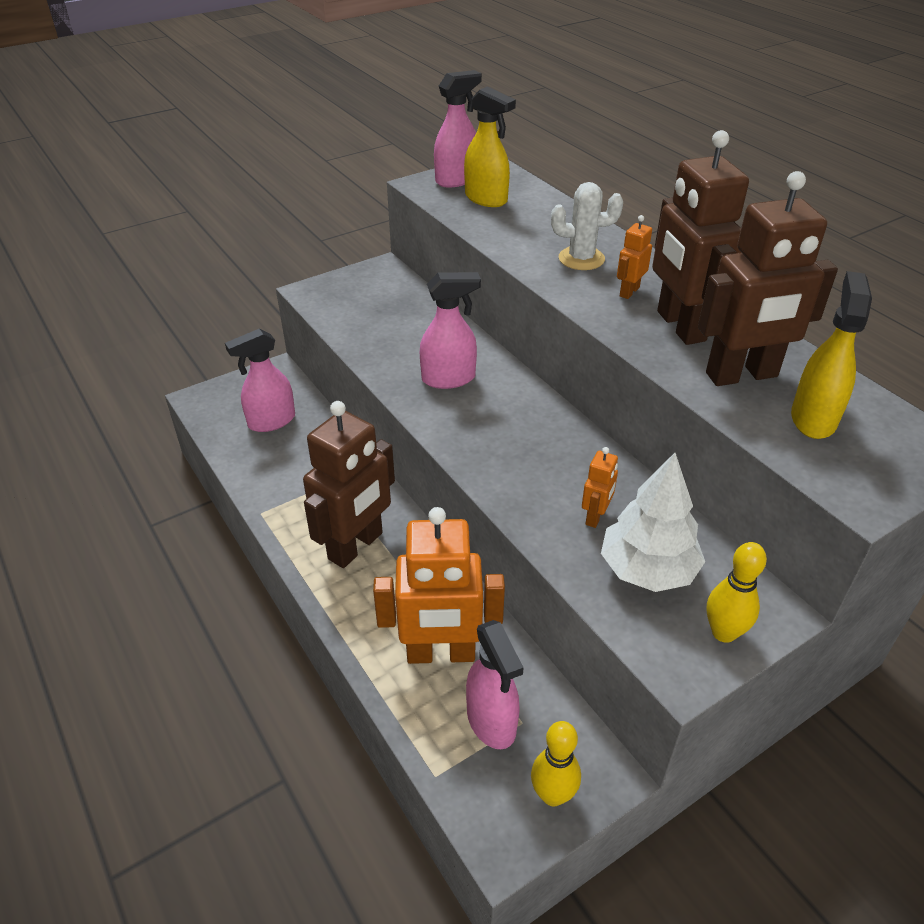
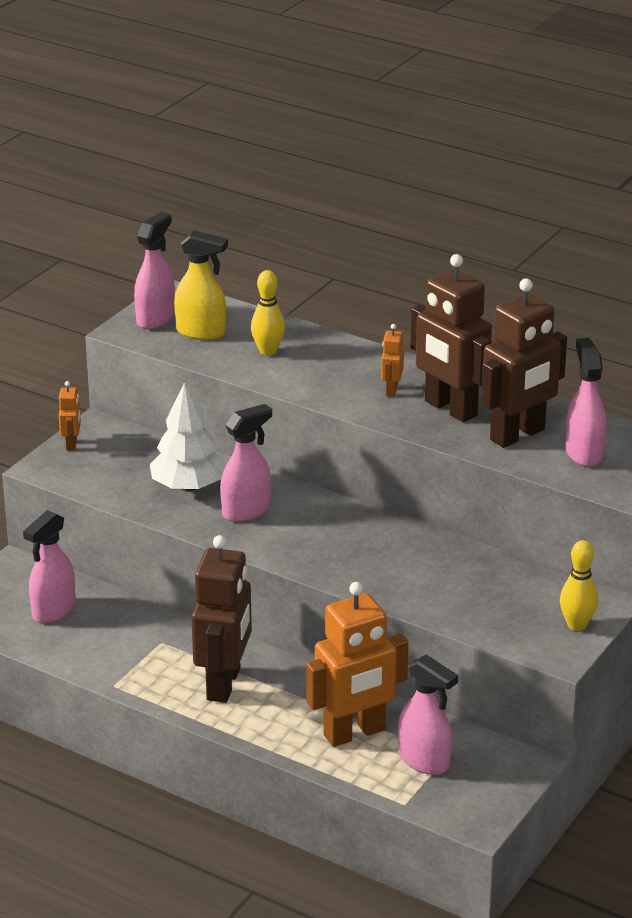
camera: 25 degrees left, 10 degrees down
(553, 795) = (496, 786): yellow bowling pin -> yellow bowling pin (268, 351)
(581, 259) = (331, 370): white cactus -> none
(595, 517) = (443, 580): orange robot -> orange robot (72, 444)
(647, 570) = (503, 603): white tree -> white tree (188, 487)
(813, 418) = (583, 453): yellow spray bottle -> pink spray bottle

